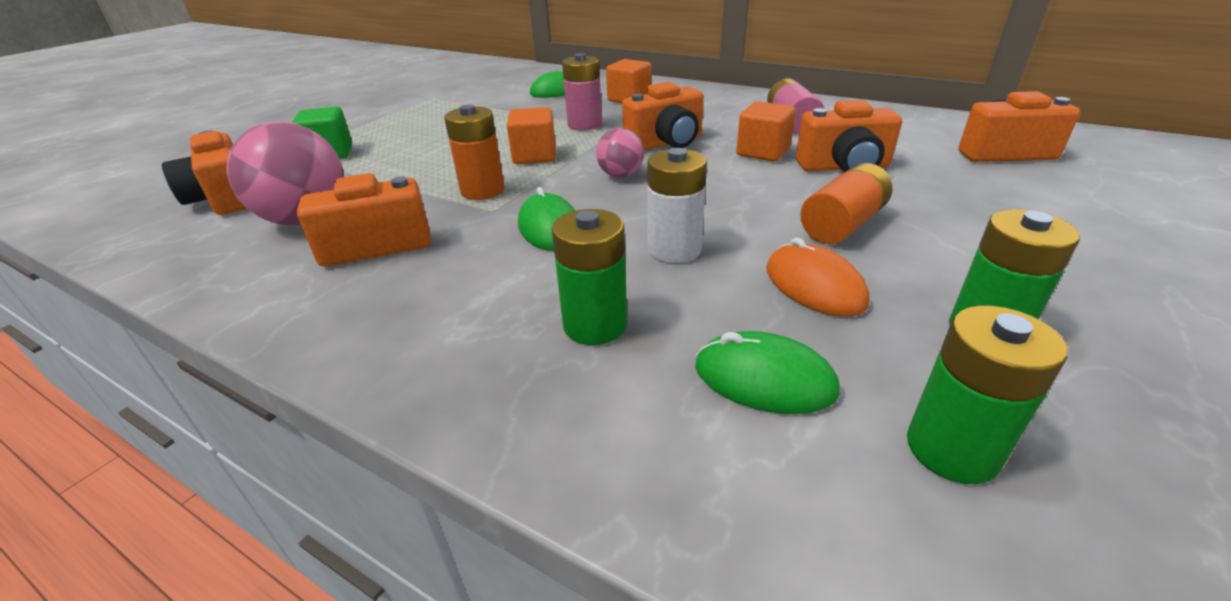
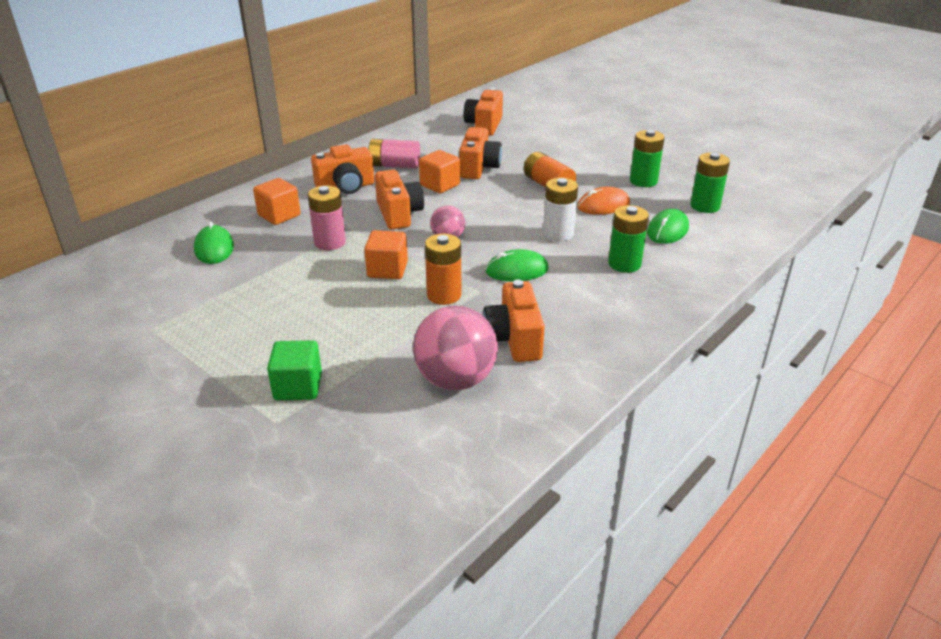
camera: 80 degrees left, 0 degrees up
(224, 198) = (382, 442): orange camera -> orange camera (346, 187)

